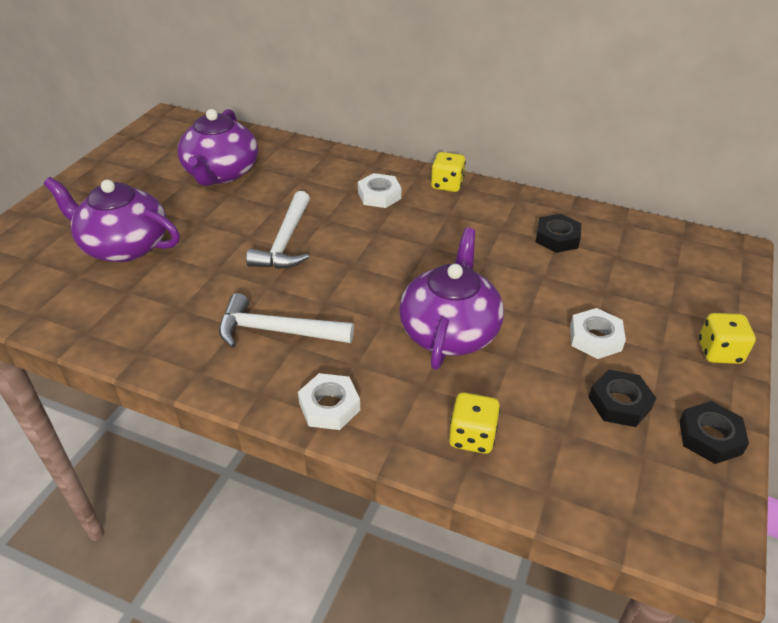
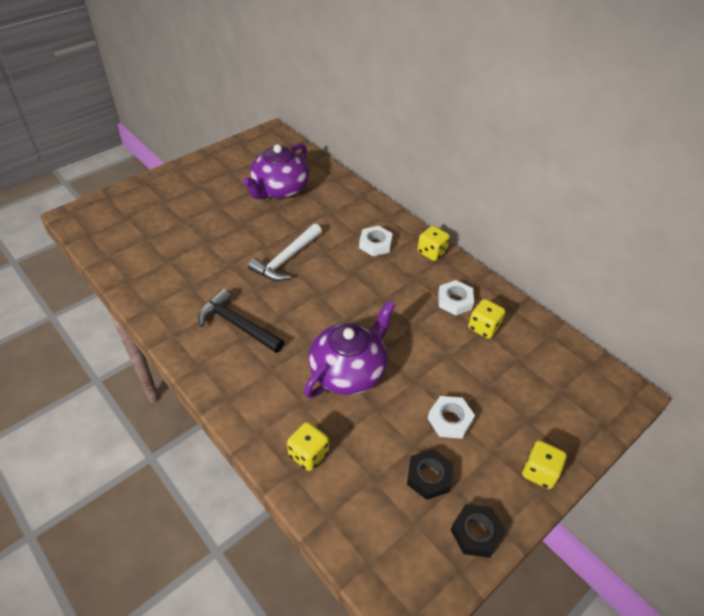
camera: 25 degrees right, 5 degrees up
(124, 246) = (185, 226): purple teapot -> none
(277, 331) = (237, 325): white hammer -> black hammer
(329, 406) = (234, 392): white nut -> white nut (455, 301)
(557, 238) = (483, 327): black nut -> yellow dice

